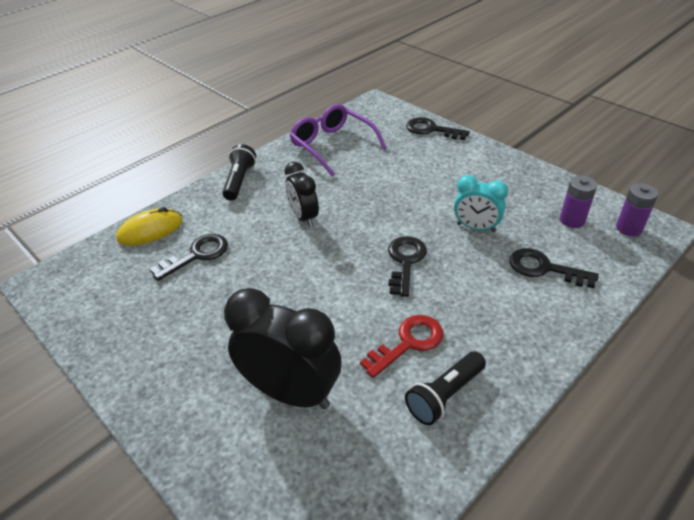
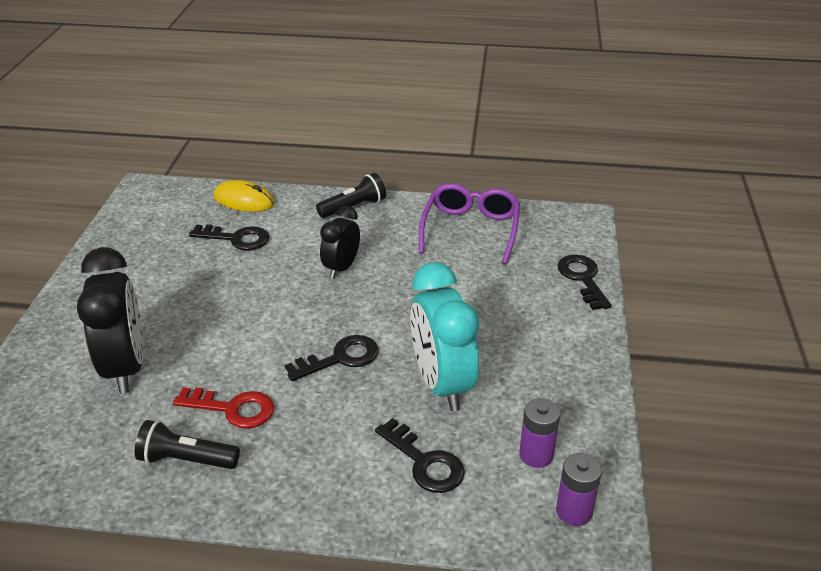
camera: 50 degrees right, 5 degrees down
(476, 228) = (442, 384): turquoise clock -> turquoise clock, size x1.69
(544, 268) = (424, 462): black key -> black key turned 150 degrees clockwise

